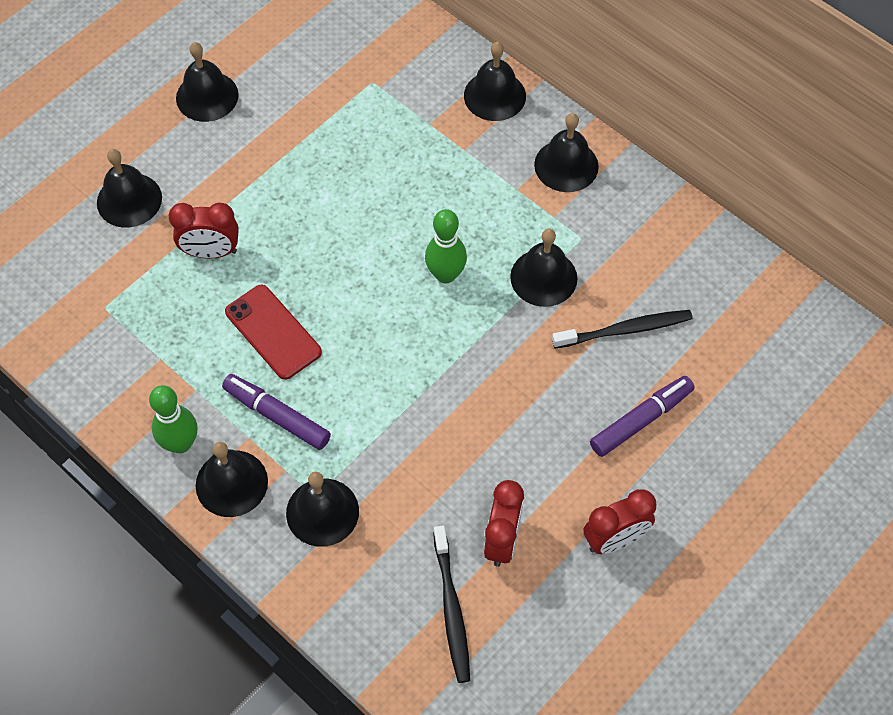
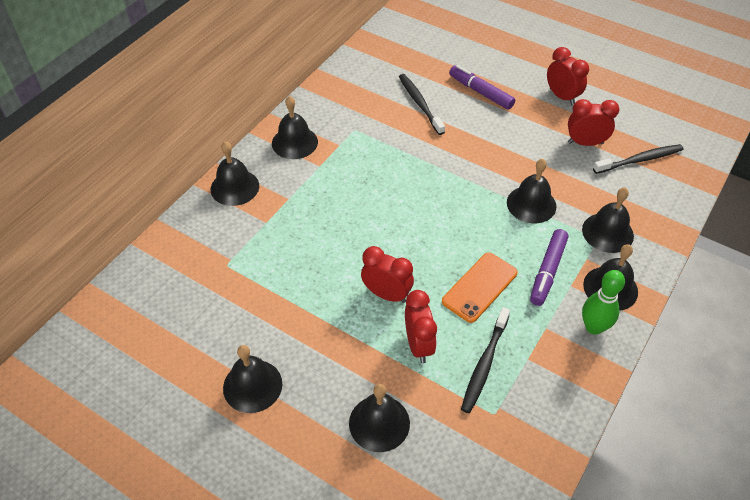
camera: 100 degrees left, 10 degrees down
(166, 312) = (484, 364): none -> black toothbrush
(273, 332) = (480, 287): red phone -> orange phone
(289, 232) = (386, 294): none -> red clock
(445, 274) = (401, 194): green bowling pin -> none
(543, 277) = (390, 144): black bell -> black bell (531, 204)

